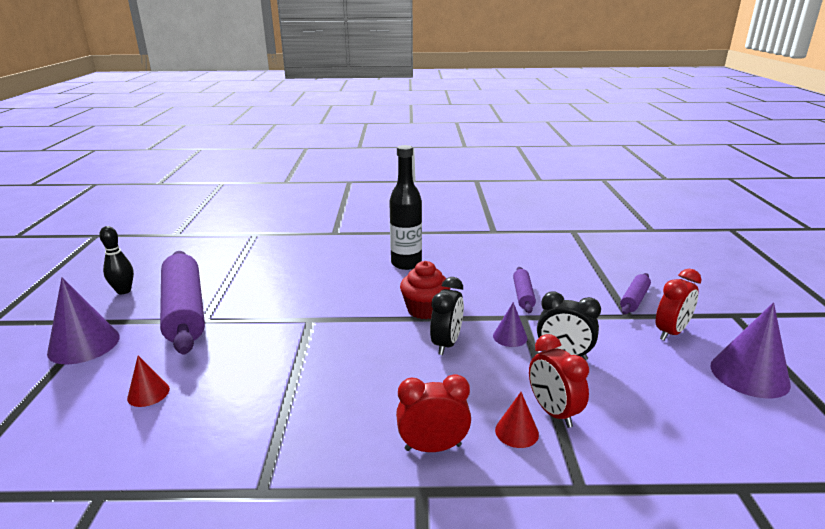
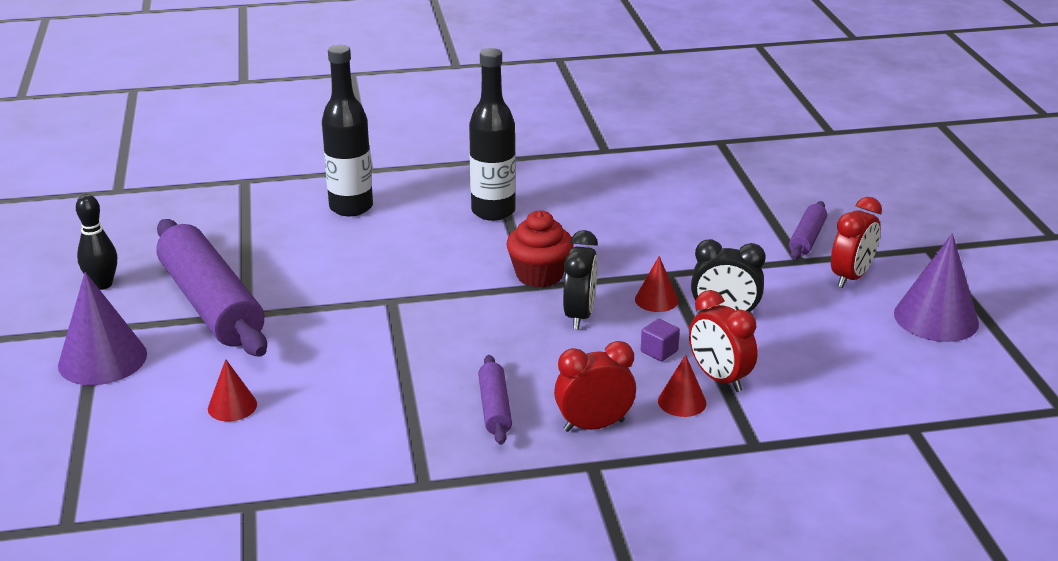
camera: 10 degrees left, 5 degrees up
(313, 254) = (351, 207): none -> black bottle
(504, 381) = (659, 351): none -> purple cube
(510, 337) = (656, 300): purple cone -> red cone
(523, 295) = (664, 244): purple rolling pin -> purple rolling pin (495, 408)

